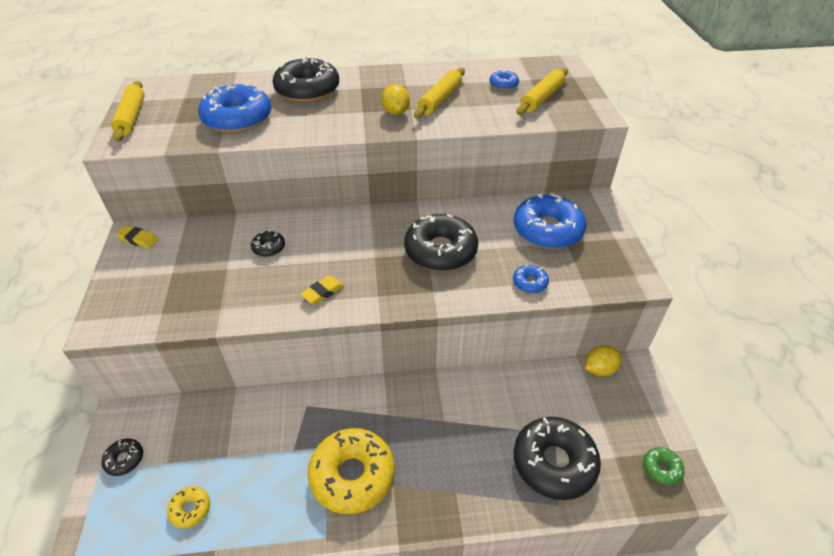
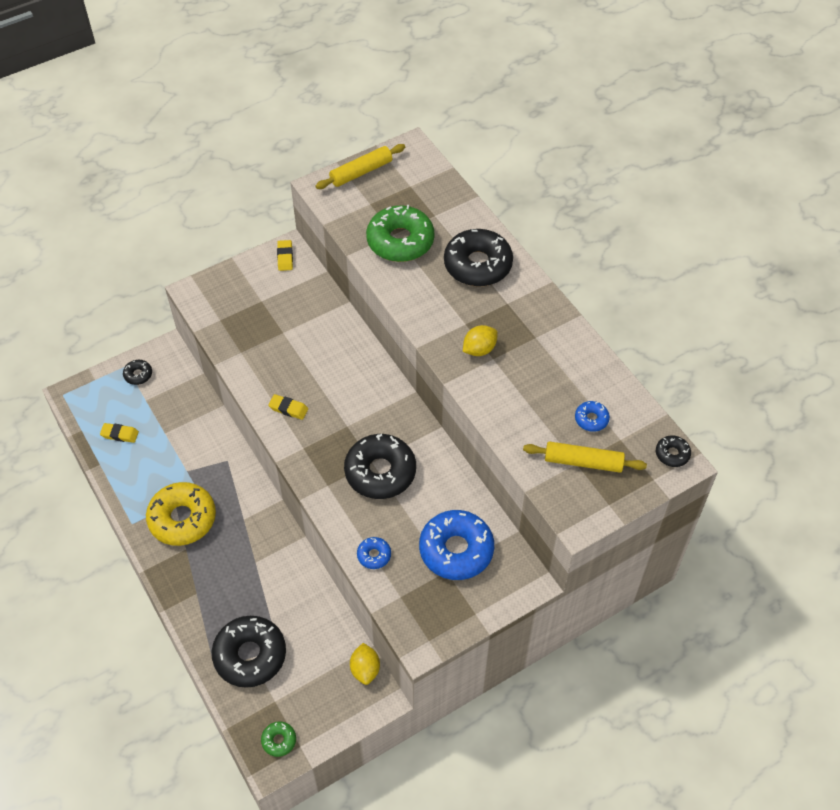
camera: 65 degrees right, 10 degrees up
(190, 509) = (120, 434): yellow donut -> yellow eraser
(237, 118) = (400, 241): blue donut -> green donut
(269, 248) = (320, 347): black donut -> black donut (672, 454)
(440, 99) = (525, 375): yellow rolling pin -> none
(599, 369) = (365, 669): yellow lemon -> yellow lemon turned 45 degrees clockwise

